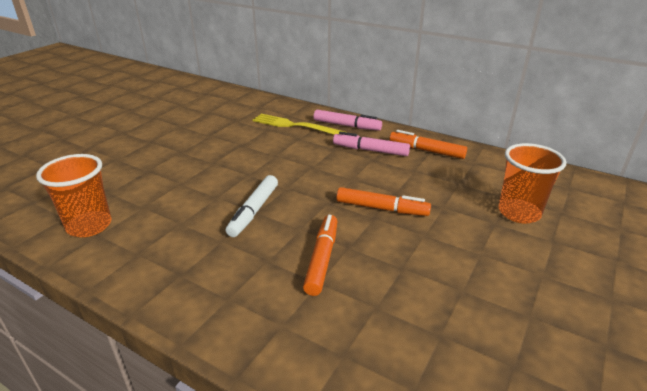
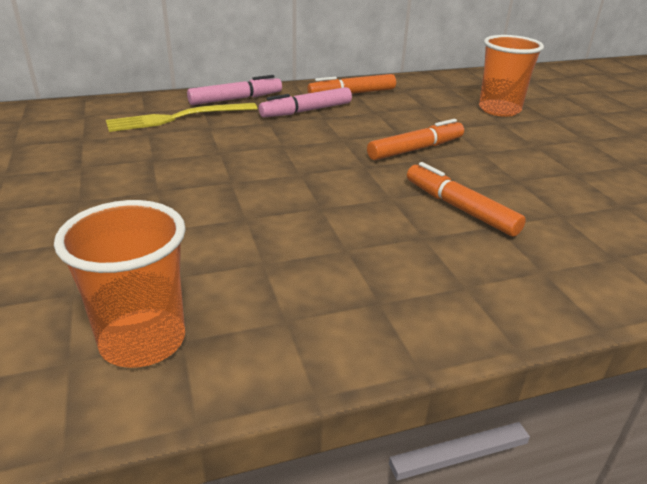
camera: 50 degrees left, 0 degrees up
(254, 211) = (316, 207): white marker -> none

